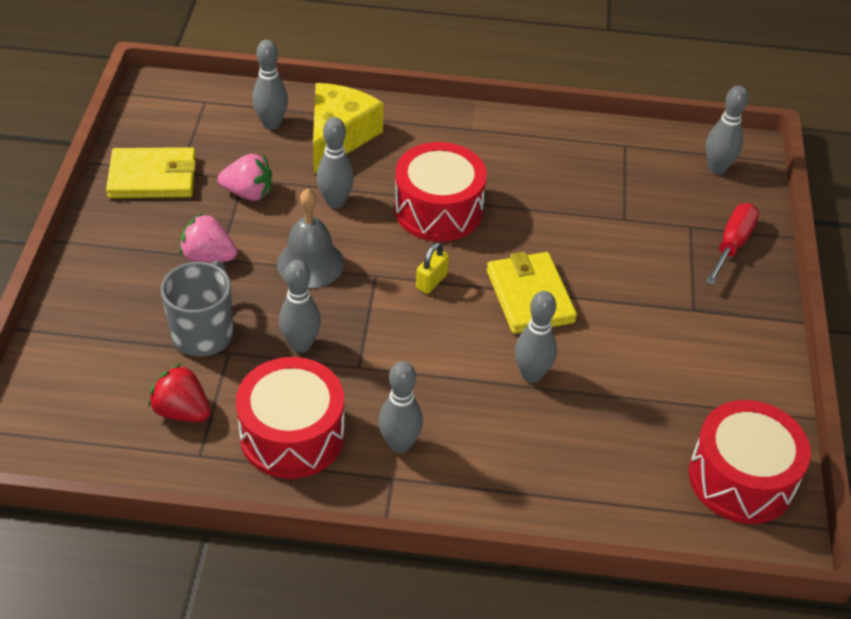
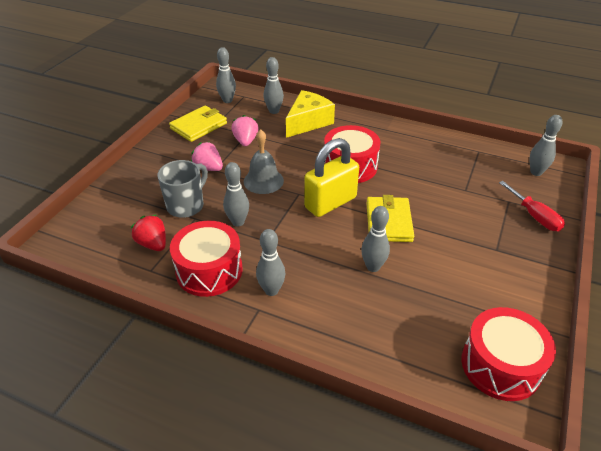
camera: 20 degrees right, 5 degrees down
(153, 177) = (199, 126): yellow wallet -> yellow wallet turned 60 degrees counterclockwise
(248, 193) = (245, 141): pink strawberry -> pink strawberry turned 120 degrees counterclockwise
(335, 202) = (292, 153): grey bowling pin -> grey bowling pin (227, 100)
(431, 281) = (330, 202): yellow padlock -> yellow padlock, size x2.32
(732, 244) = (534, 216): red screwdriver -> red screwdriver turned 105 degrees clockwise

